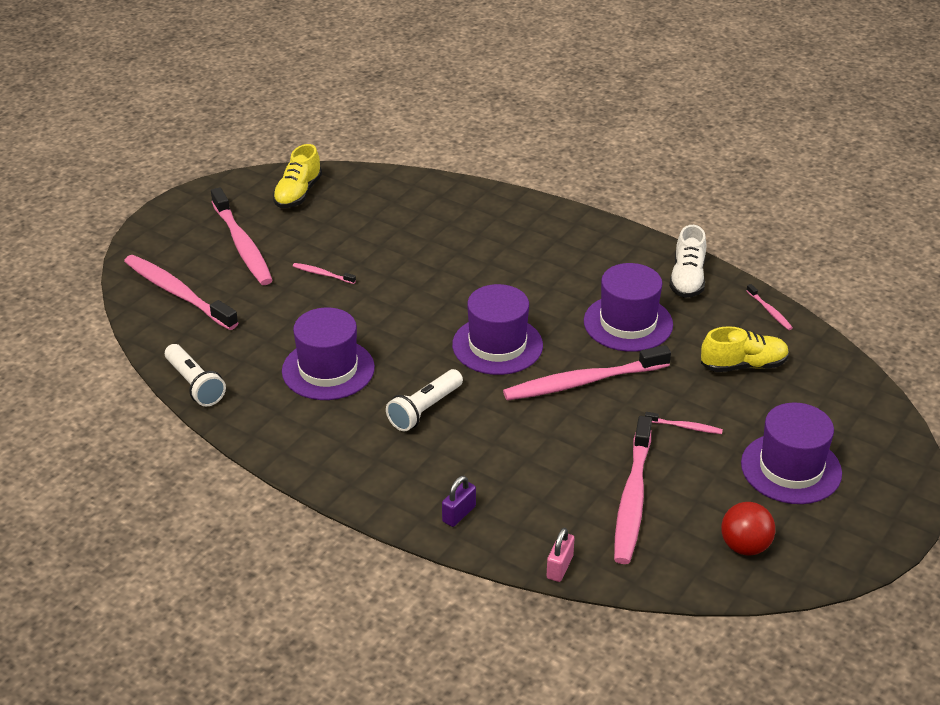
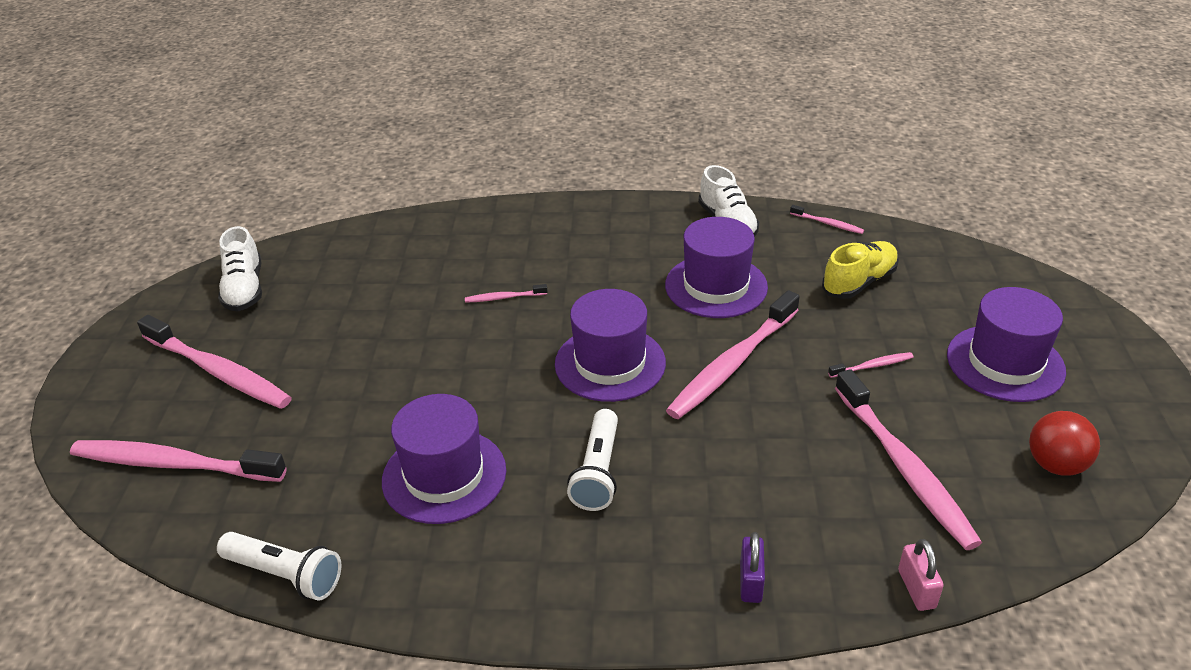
camera: 30 degrees left, 0 degrees up
(298, 193) = (244, 289): yellow shoe -> white shoe
(323, 274) = (346, 366): pink toothbrush -> pink toothbrush (504, 297)

